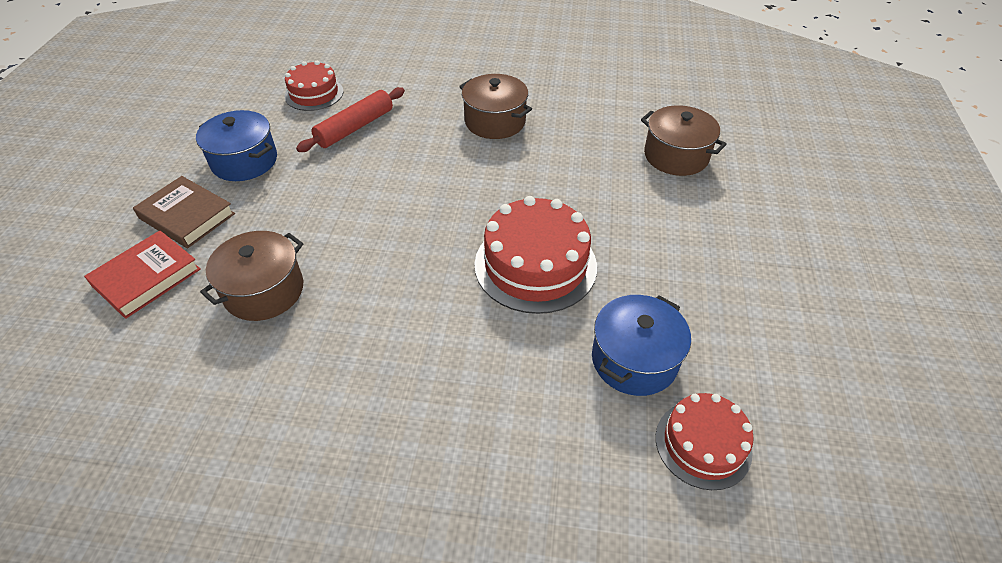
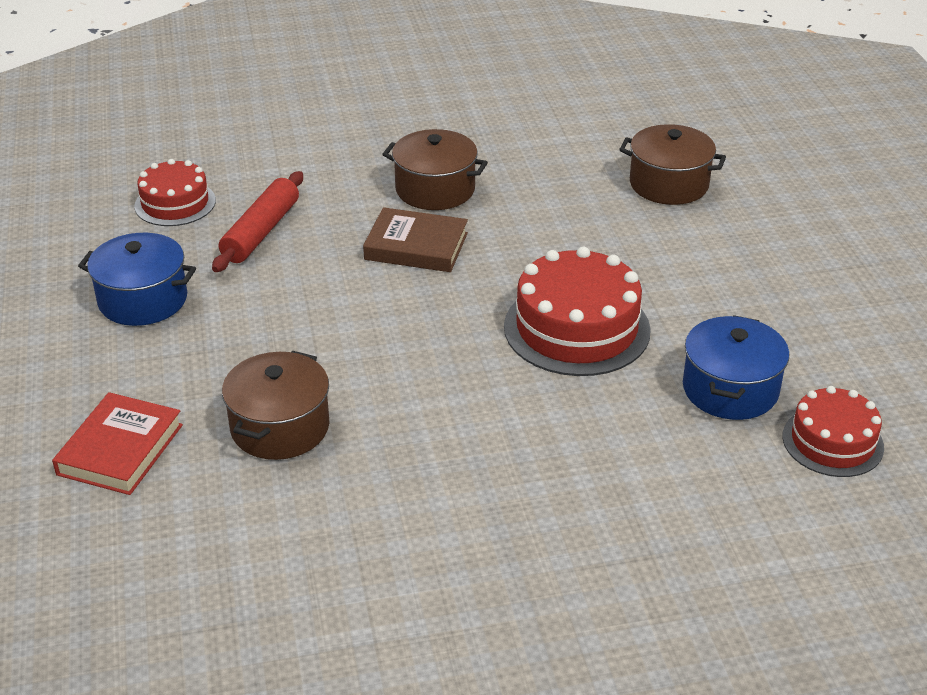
camera: 20 degrees left, 10 degrees down
(187, 216) = (117, 375): brown book -> brown book (416, 246)

